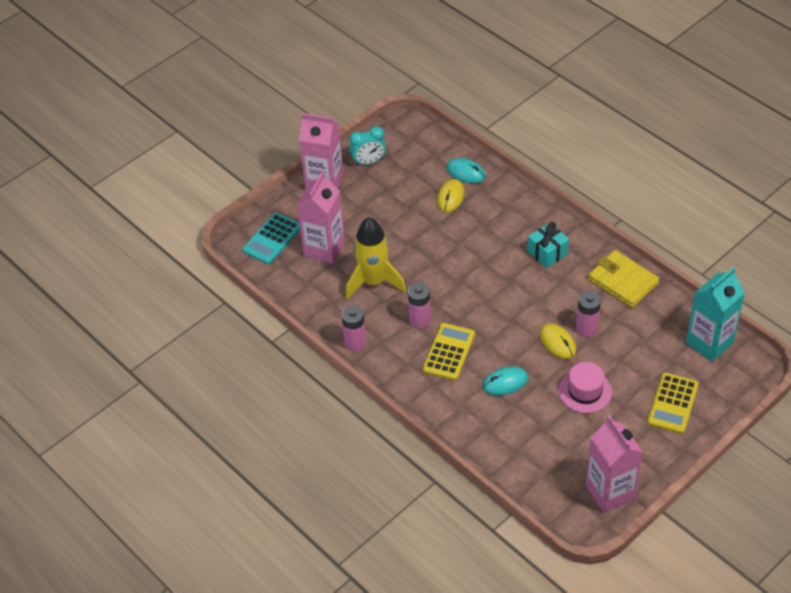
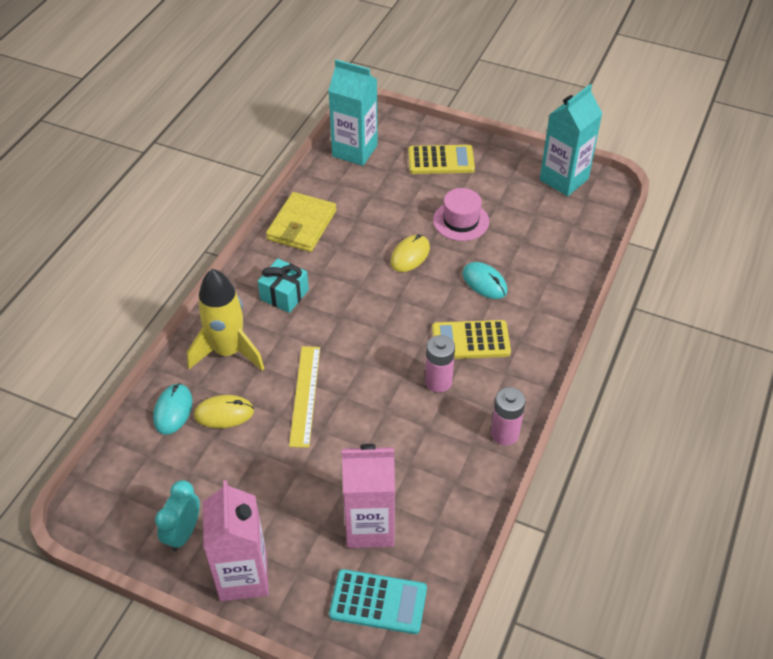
camera: 115 degrees left, 0 degrees up
(368, 162) = (183, 533): turquoise clock -> turquoise clock turned 120 degrees counterclockwise
(374, 282) = (401, 448): yellow rocket -> yellow rocket (228, 351)
(445, 242) = (305, 395): none -> yellow ruler
(586, 328) = (379, 238): pink battery -> none
(610, 492) = (564, 179): pink carton -> turquoise carton

